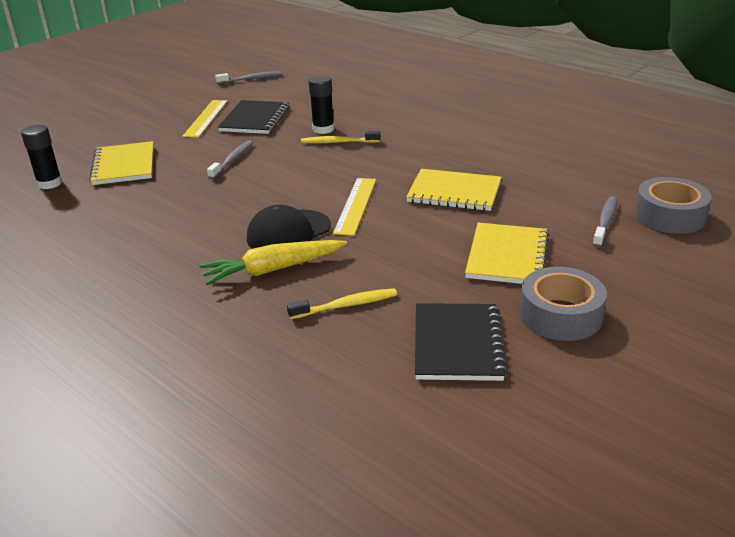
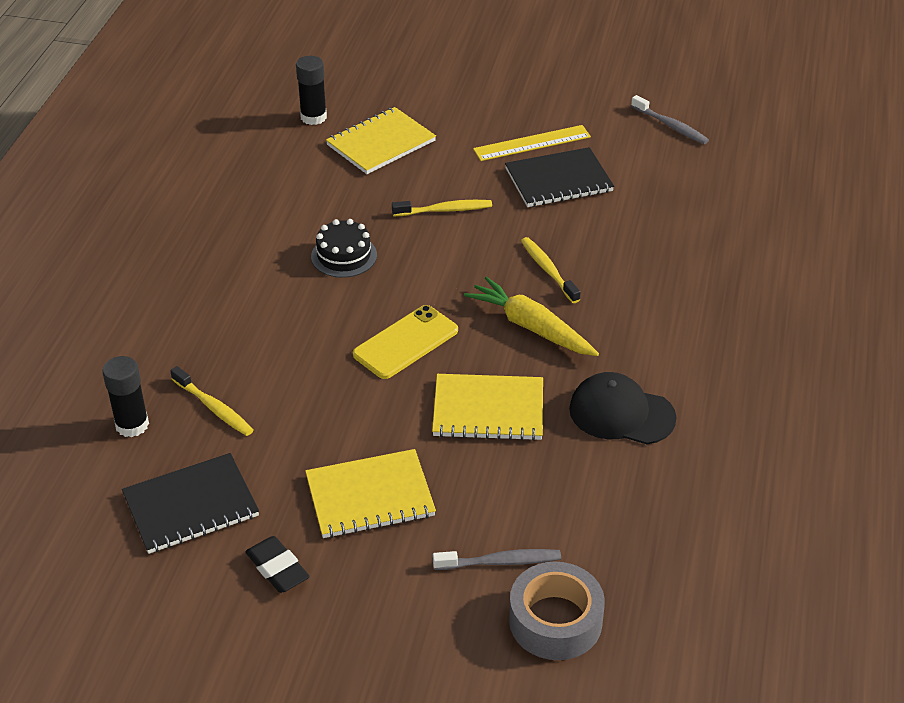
camera: 60 degrees right, 10 degrees up
(231, 207) = (344, 256): none -> black cake
(232, 160) = (445, 210): grey toothbrush -> yellow toothbrush
(273, 269) = (247, 335): yellow carrot -> yellow carrot (531, 327)
(288, 232) = (320, 316): black cap -> black cap (621, 413)
(323, 129) = (574, 244): black glue stick -> black glue stick (132, 425)
(356, 205) = (405, 342): yellow ruler -> yellow phone
(454, 192) = (488, 409): yellow notebook -> yellow notebook turned 75 degrees counterclockwise
(560, 315) = (277, 569): grey tape -> black eraser

